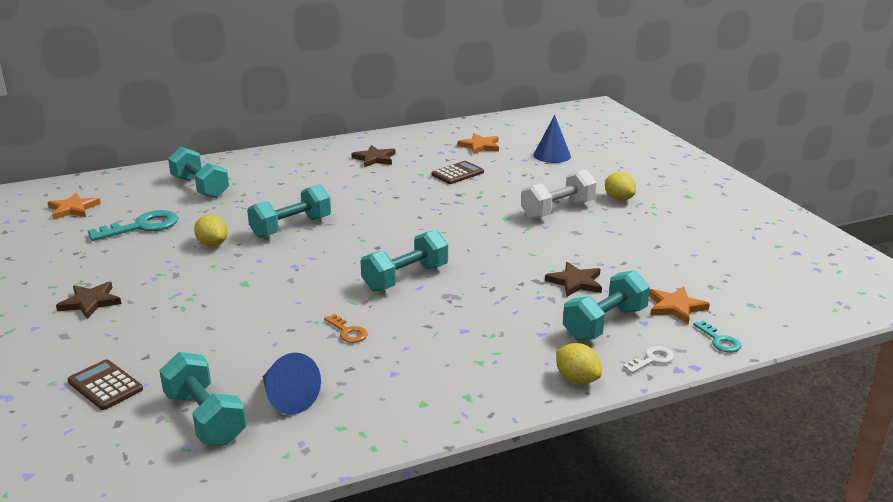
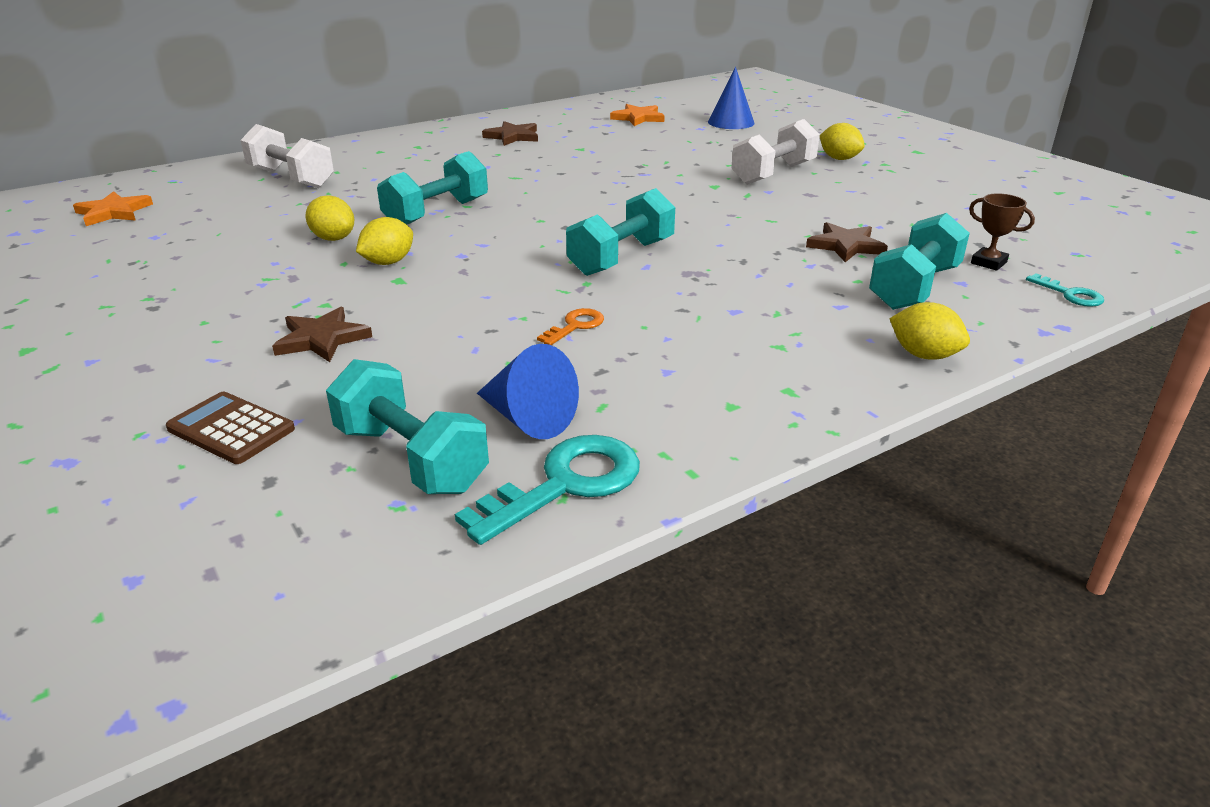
camera: 10 degrees left, 5 degrees up
(90, 302) = (173, 321): brown star -> brown star (322, 339)
(142, 226) = (224, 225): turquoise key -> turquoise key (566, 484)
(200, 187) = (291, 178): turquoise dumbbell -> white dumbbell
(242, 268) = (388, 262): none -> yellow lemon
(348, 332) = (575, 326): orange key -> orange key turned 90 degrees counterclockwise
(457, 173) = (626, 145): brown calculator -> none
(652, 359) = (1004, 323): white key -> none
(675, 307) = (988, 263): orange star -> brown trophy

